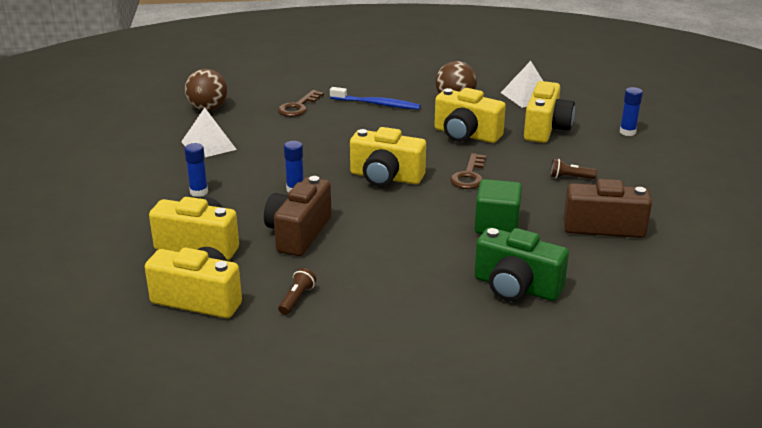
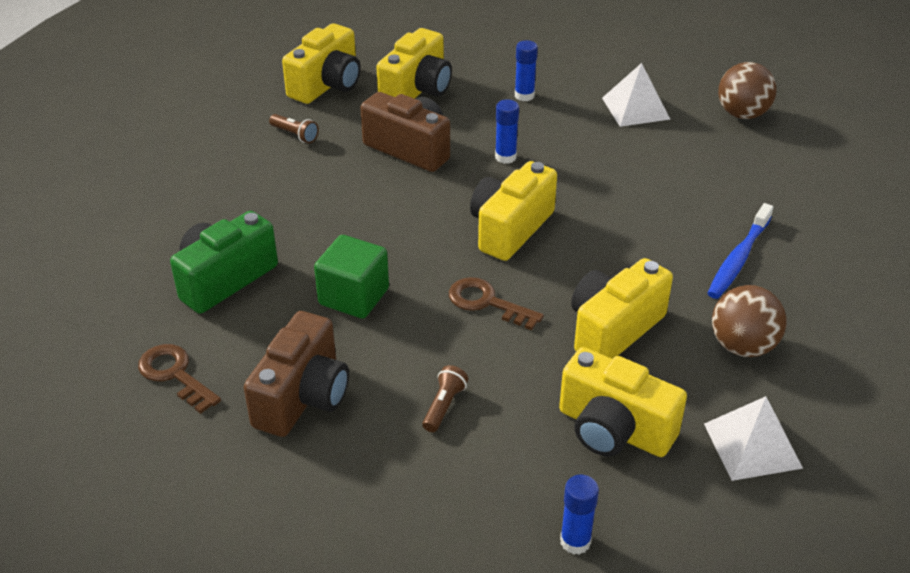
camera: 105 degrees right, 10 degrees up
(298, 107) = (737, 185): brown key -> brown key (175, 375)

